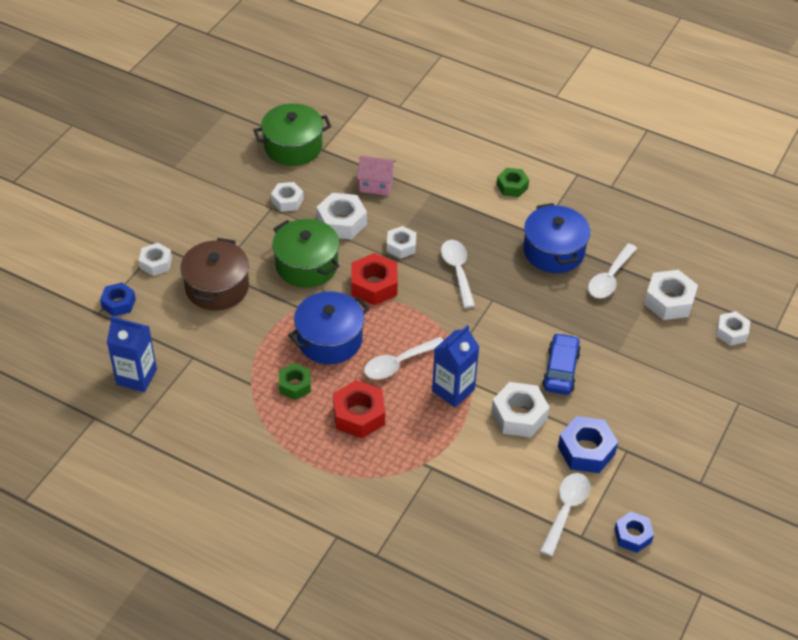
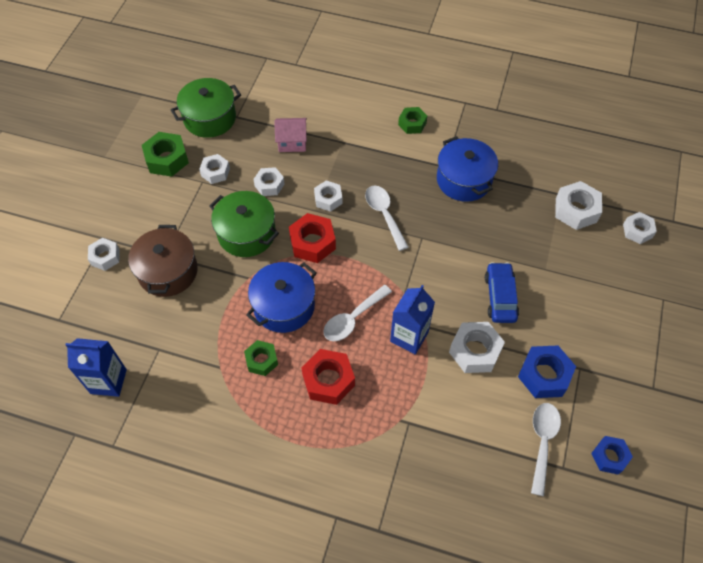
camera: 10 degrees left, 10 degrees up
(118, 303) = (77, 305): blue nut -> none
(239, 180) = (167, 159): none -> green nut
(341, 222) = (269, 185): white nut -> white nut, size x0.65
(609, 278) = (519, 197): white spoon -> none

